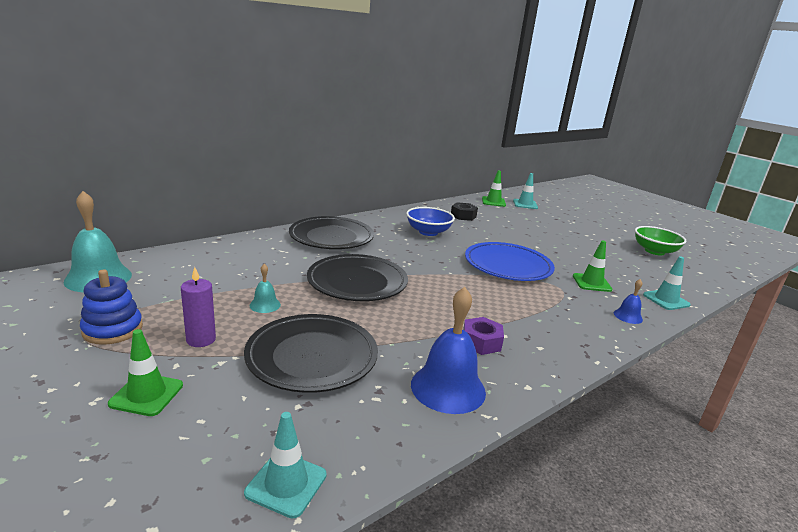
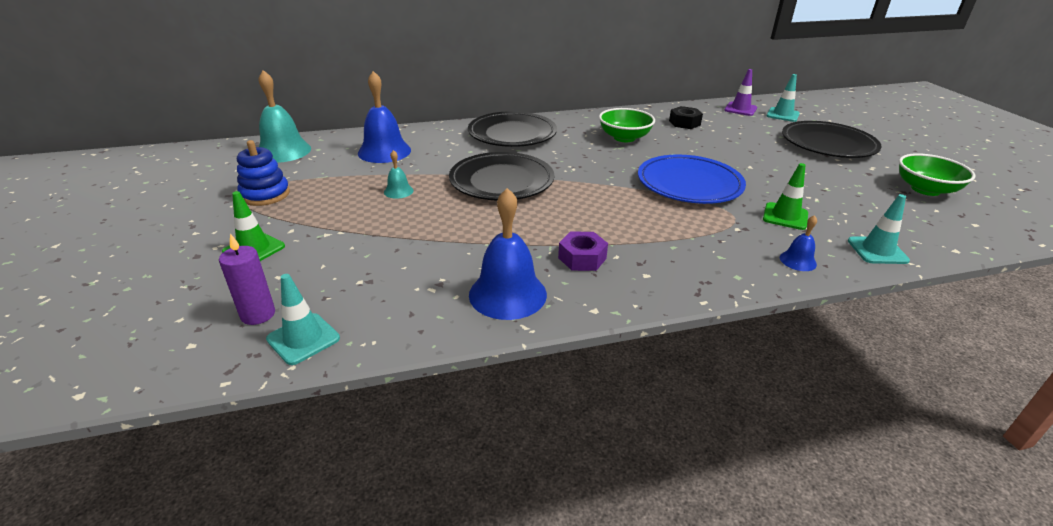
camera: 25 degrees right, 10 degrees up
(201, 339) = (324, 213): purple candle -> purple candle (258, 314)
(218, 266) = (384, 151): none -> blue bell
(312, 357) = (403, 243): black plate -> black plate (828, 144)
(428, 232) = (624, 138): blue bowl -> green bowl
(493, 202) = (740, 109): green traffic cone -> purple traffic cone

